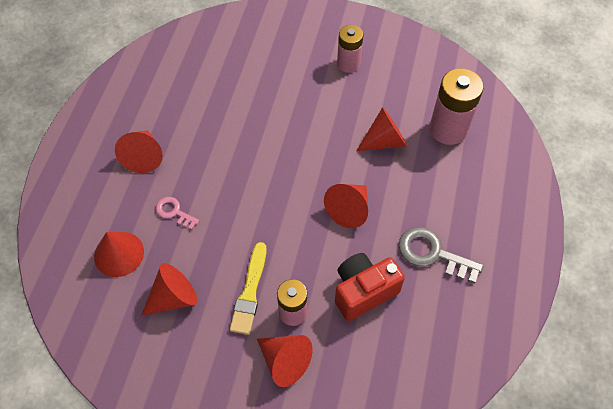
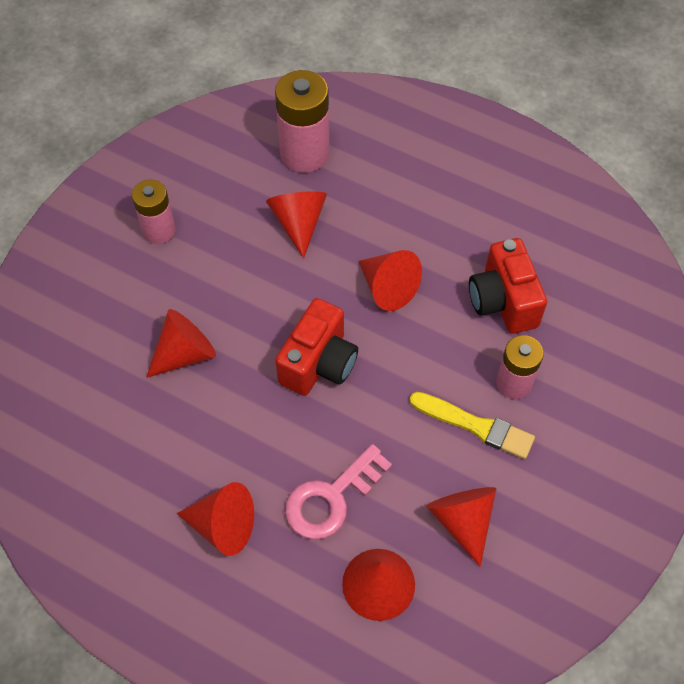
camera: 75 degrees left, 0 degrees up
(174, 212) = (331, 498): pink key -> pink key, size x1.72
(273, 181) = (319, 363): none -> red camera
(285, 361) = (575, 406): red cone -> red cone (185, 353)
(432, 254) = (471, 219): grey key -> none

